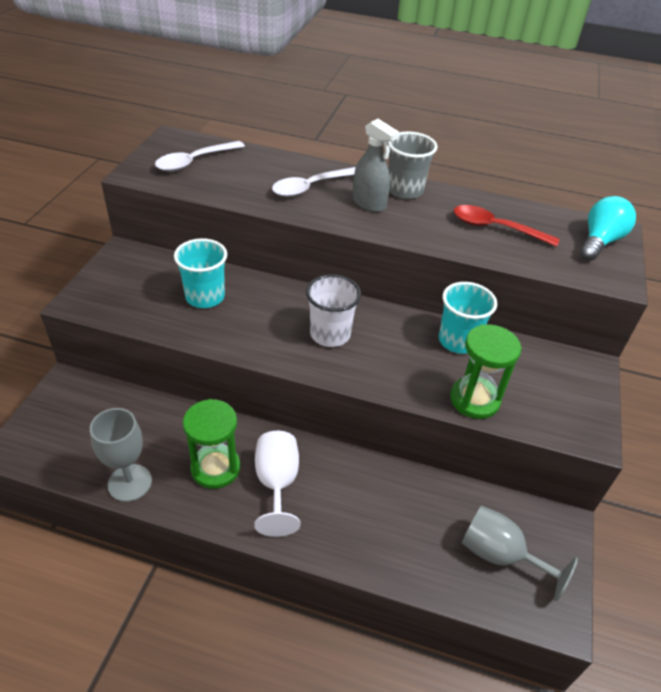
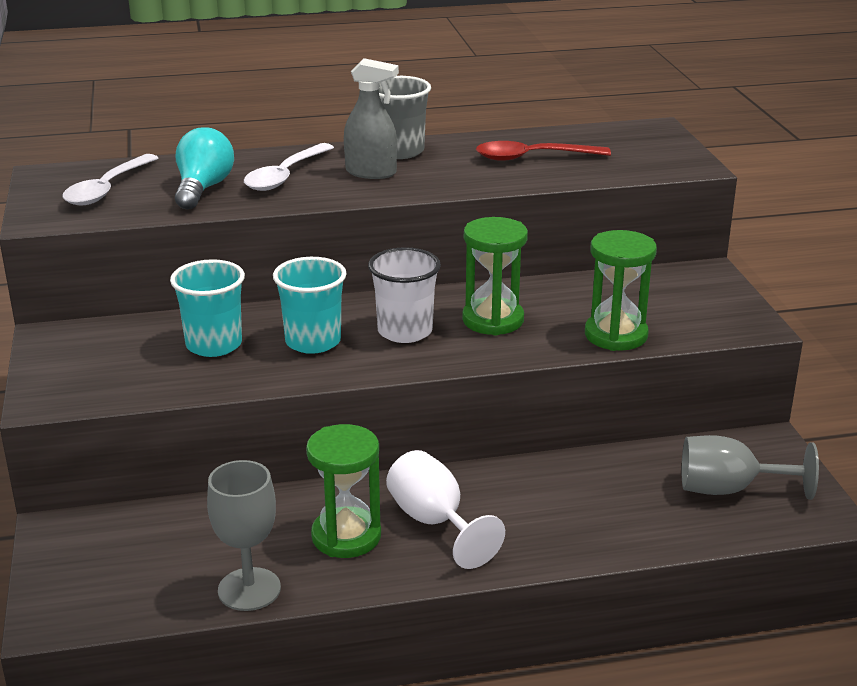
camera: 25 degrees left, 15 degrees down
(396, 348) = (493, 320): none -> green hourglass
(458, 341) = (553, 293): turquoise cup -> turquoise cup (313, 341)
(599, 241) = (647, 141): turquoise light bulb -> turquoise light bulb (203, 189)

